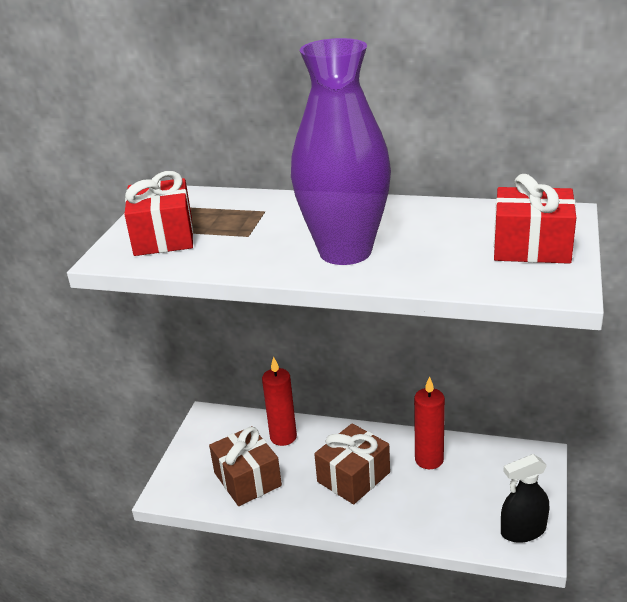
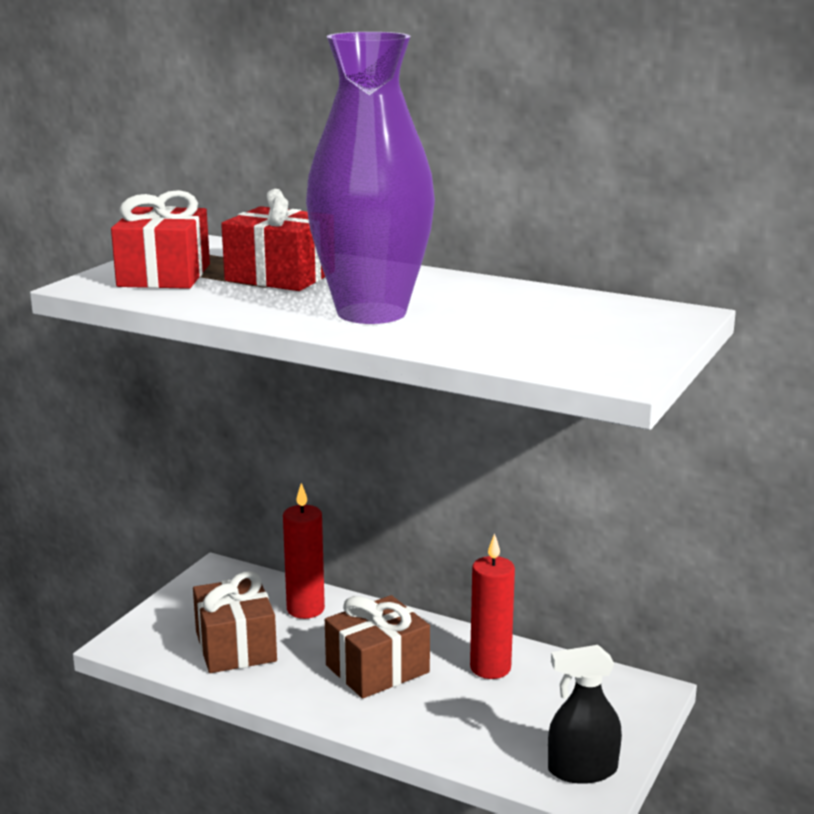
camera: 10 degrees right, 10 degrees down
(531, 247) = (611, 336): red gift -> red gift (280, 276)

